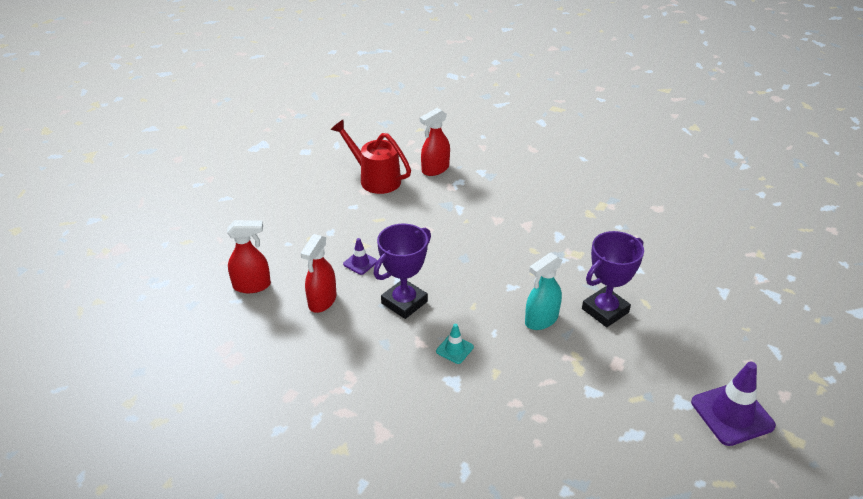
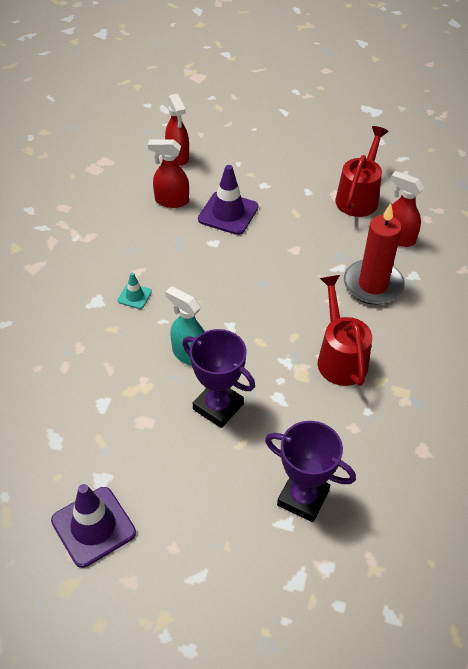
camera: 75 degrees right, 10 degrees up
(360, 263) = (228, 213): purple traffic cone -> purple traffic cone, size x1.96
(404, 302) = (185, 252): purple trophy -> purple trophy (303, 498)
(485, 194) = (373, 285): none -> red candle
(561, 229) = (340, 357): none -> red watering can

